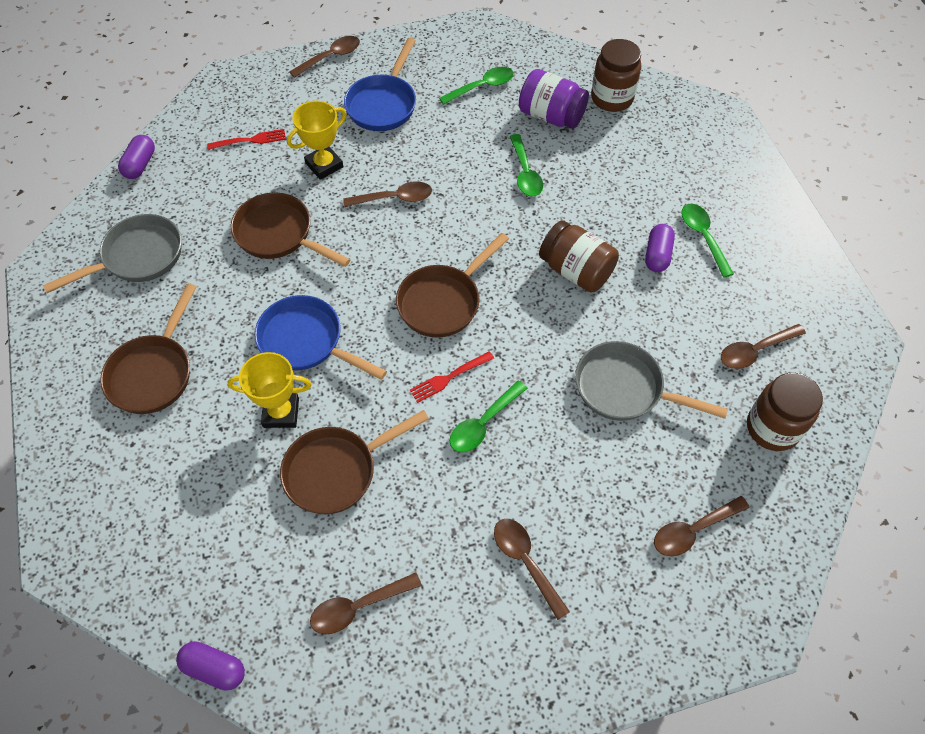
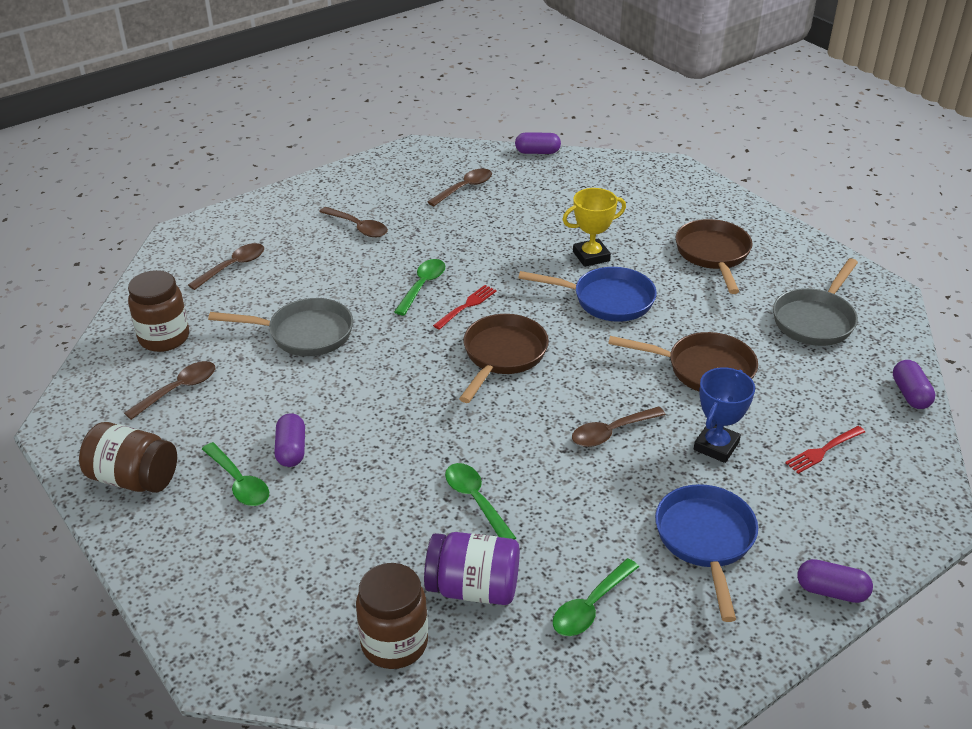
camera: 160 degrees right, 20 degrees down
(324, 165) = (716, 446): yellow trophy -> blue trophy
(331, 57) = (831, 591): brown spoon -> purple capsule
(337, 470) = (523, 238): brown pan -> none
(576, 271) = (378, 413): brown jar -> brown jar (134, 478)

